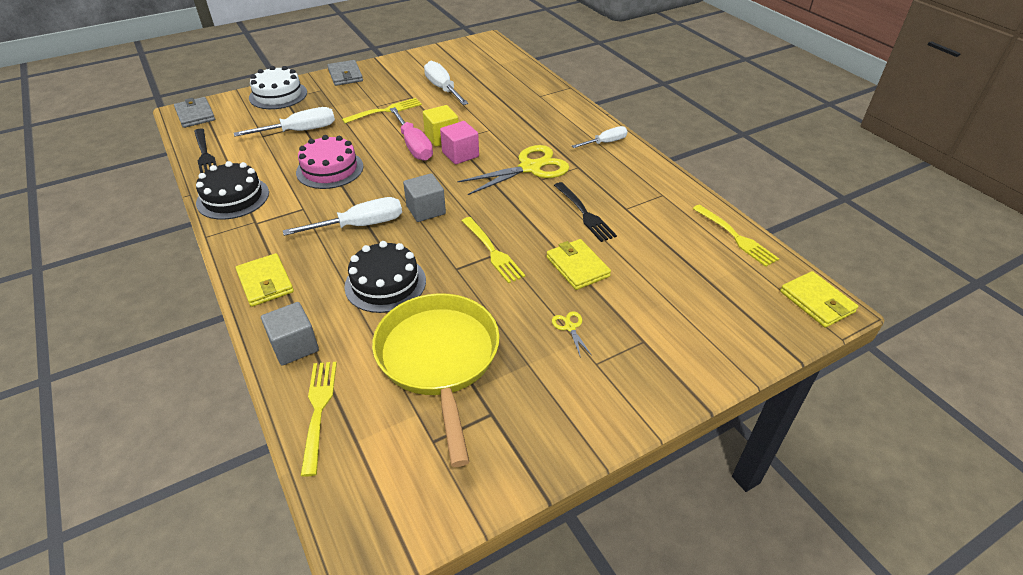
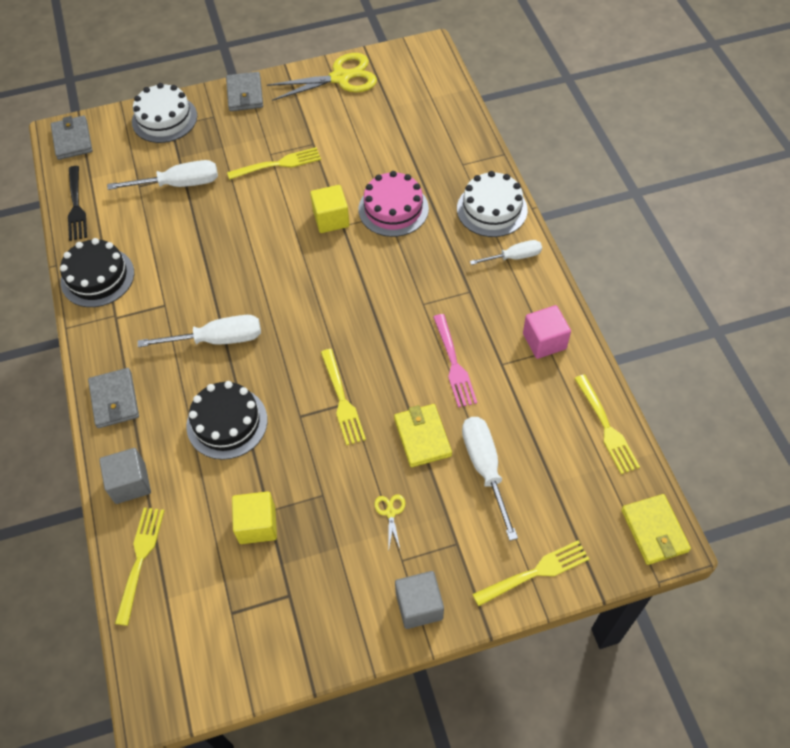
camera: 15 degrees right, 15 degrees up
(265, 282) = (114, 400): yellow wallet -> grey wallet
(330, 169) = (201, 251): pink cake -> pink cake (393, 209)
(414, 146) = (297, 228): pink screwdriver -> none
(426, 210) = (288, 329): grey cube -> grey cube (419, 606)
(439, 359) = (257, 525): yellow pan -> yellow cube
(442, 88) = (351, 134): white screwdriver -> white screwdriver (484, 467)
(460, 154) = (345, 250): pink cube -> pink cube (544, 341)
(530, 168) = (416, 284): yellow scissors -> yellow scissors (341, 78)
(574, 118) = (492, 209): none -> white cake
(584, 213) = (454, 364): black fork -> pink fork
(728, 351) = (535, 572): none -> yellow fork

